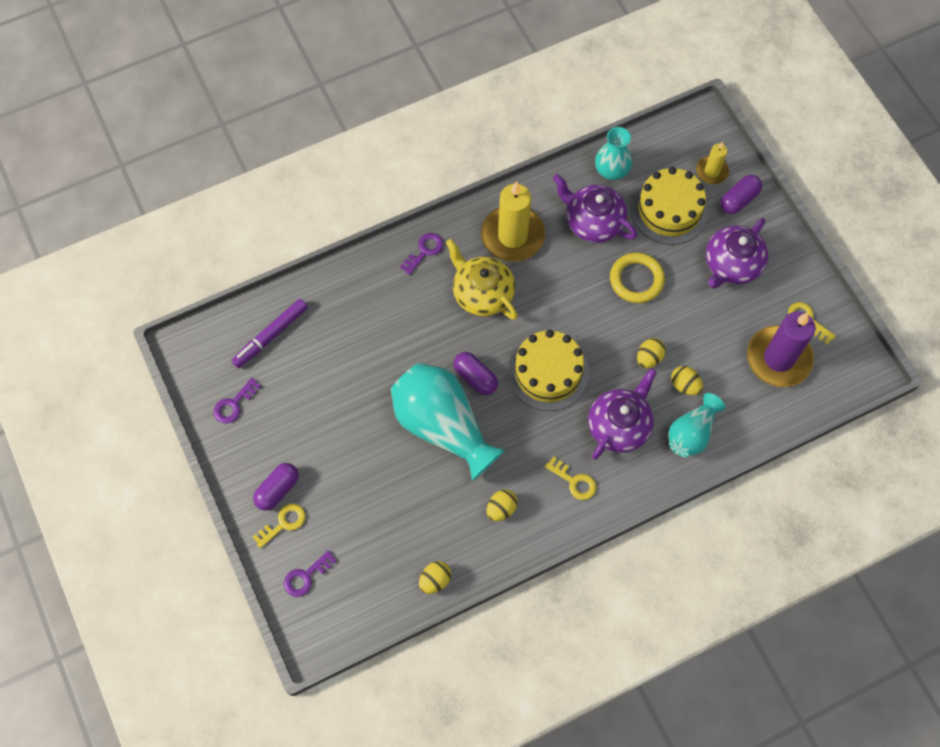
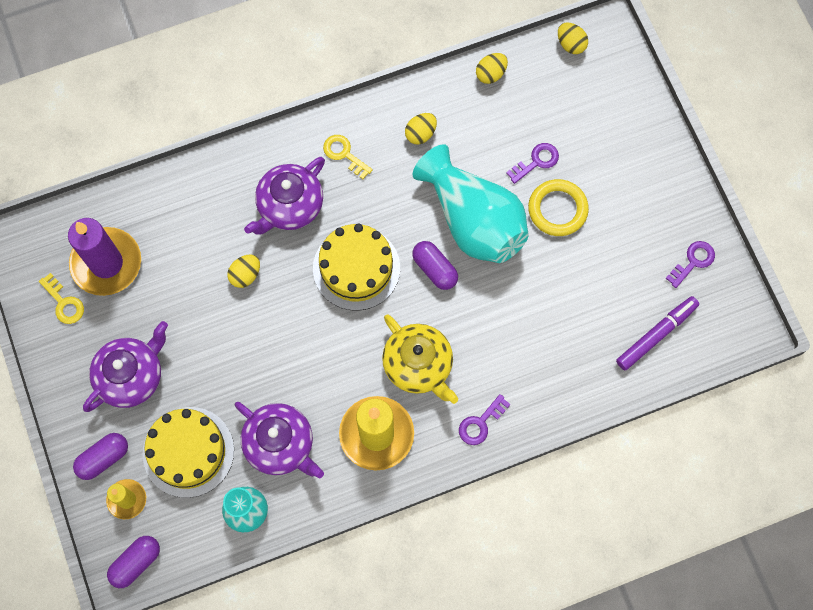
camera: 175 degrees left, 5 degrees up
(277, 490) = (644, 170): purple capsule -> purple capsule (136, 562)
(283, 523) = (637, 138): yellow key -> none
(306, 576) = (615, 87): purple key -> purple key (536, 161)
(636, 280) = (242, 367): yellow ring -> yellow ring (557, 209)
(685, 385) = (213, 242): yellow egg -> yellow egg (570, 44)
(691, 433) = (216, 192): turquoise vase -> none

